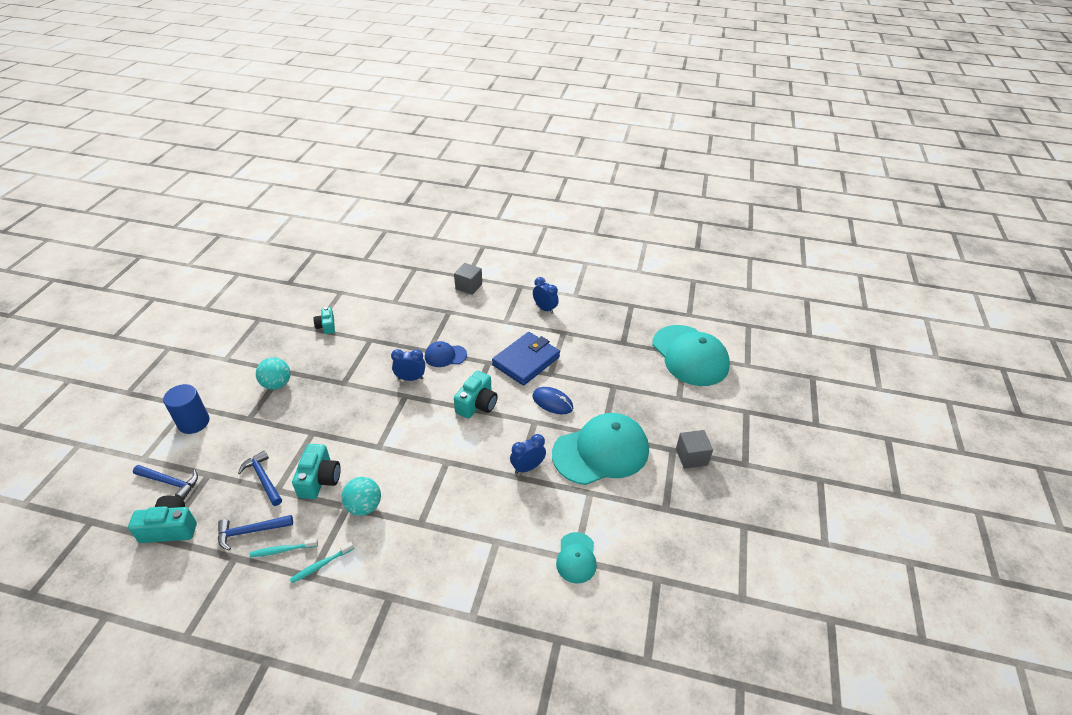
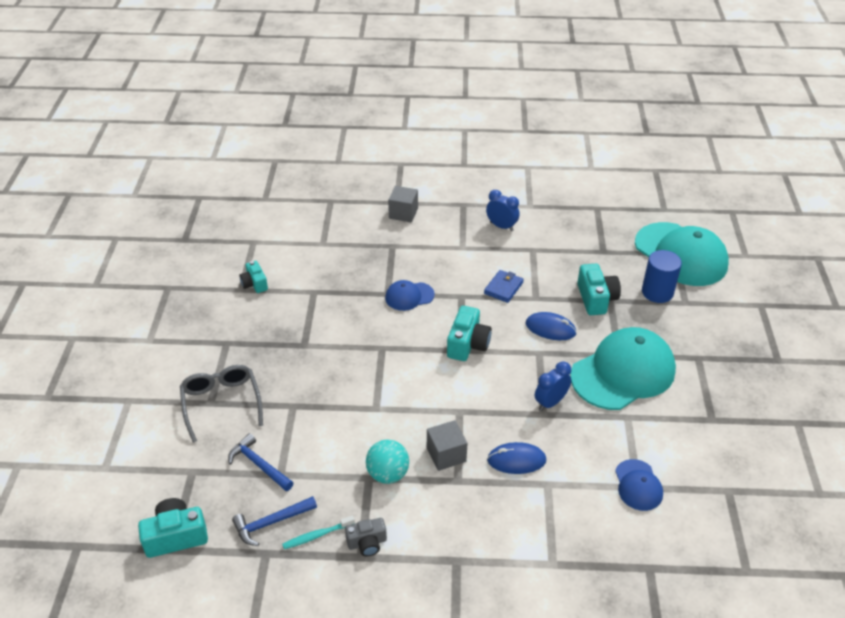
camera: 10 degrees left, 0 degrees up
(170, 482) = (151, 487): blue hammer -> none
(194, 422) = (146, 418): blue cylinder -> blue cylinder (657, 292)
(257, 420) = (221, 403): none -> grey glasses
(277, 384) = (226, 359): turquoise ball -> none
(319, 479) = (324, 455): turquoise camera -> turquoise camera (596, 299)
(321, 565) = (367, 543): turquoise toothbrush -> grey camera
(410, 378) = (380, 328): blue clock -> none
(478, 514) = (516, 460): none -> blue mouse
(526, 361) = (503, 288): blue wallet -> blue wallet, size x0.54
(576, 558) = (638, 485): turquoise cap -> blue cap
(691, 457) = (720, 362): grey cube -> grey cube (446, 454)

